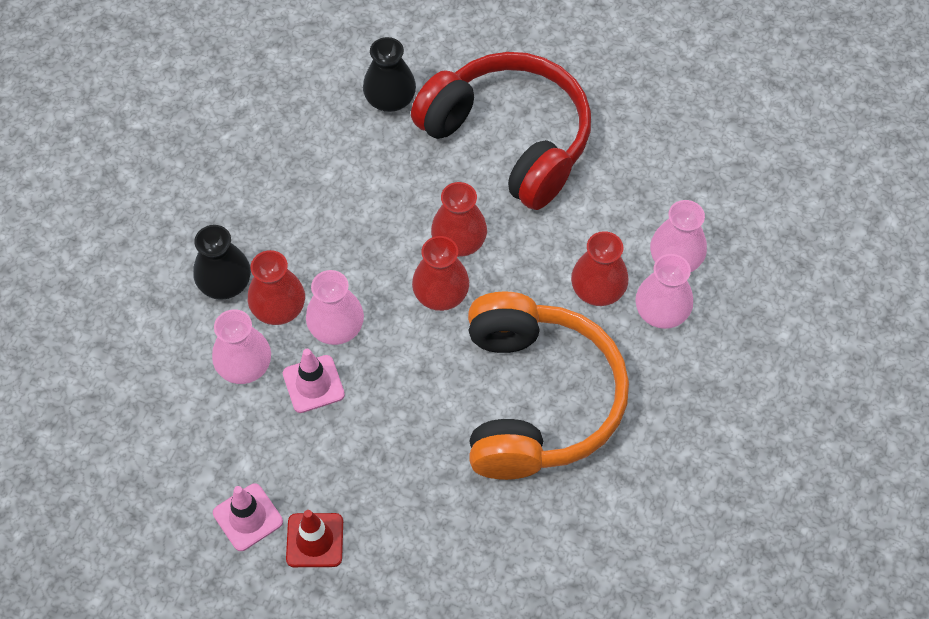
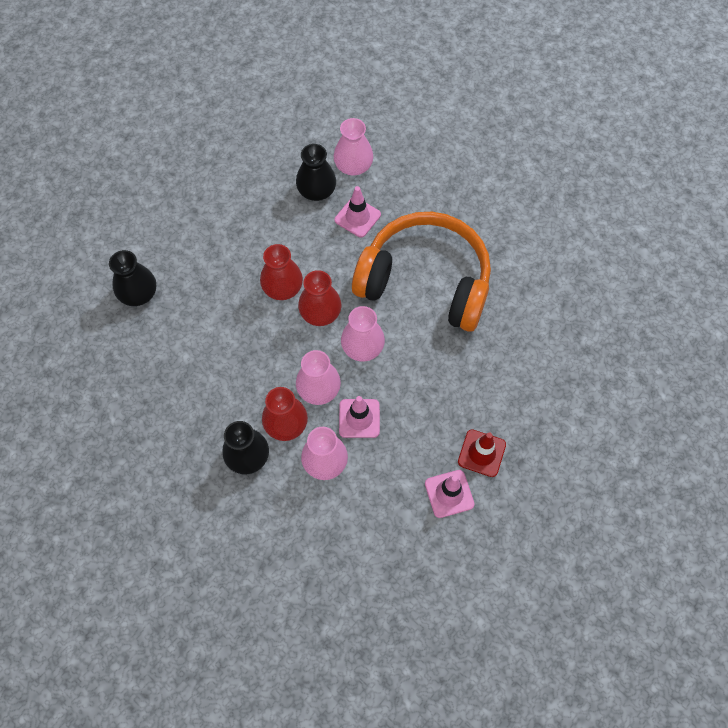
camera: 70 degrees left, 5 degrees up
(509, 140) = (213, 228): red headphones -> none
(598, 289) = (357, 217): red vase -> pink traffic cone
(616, 230) = (316, 190): none -> black vase
(661, 311) = (389, 187): pink vase -> pink vase (362, 347)

